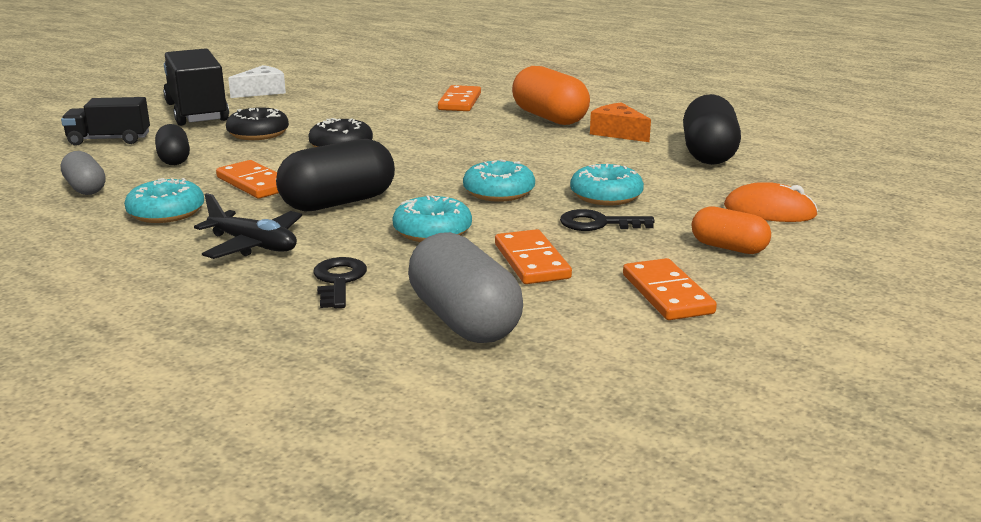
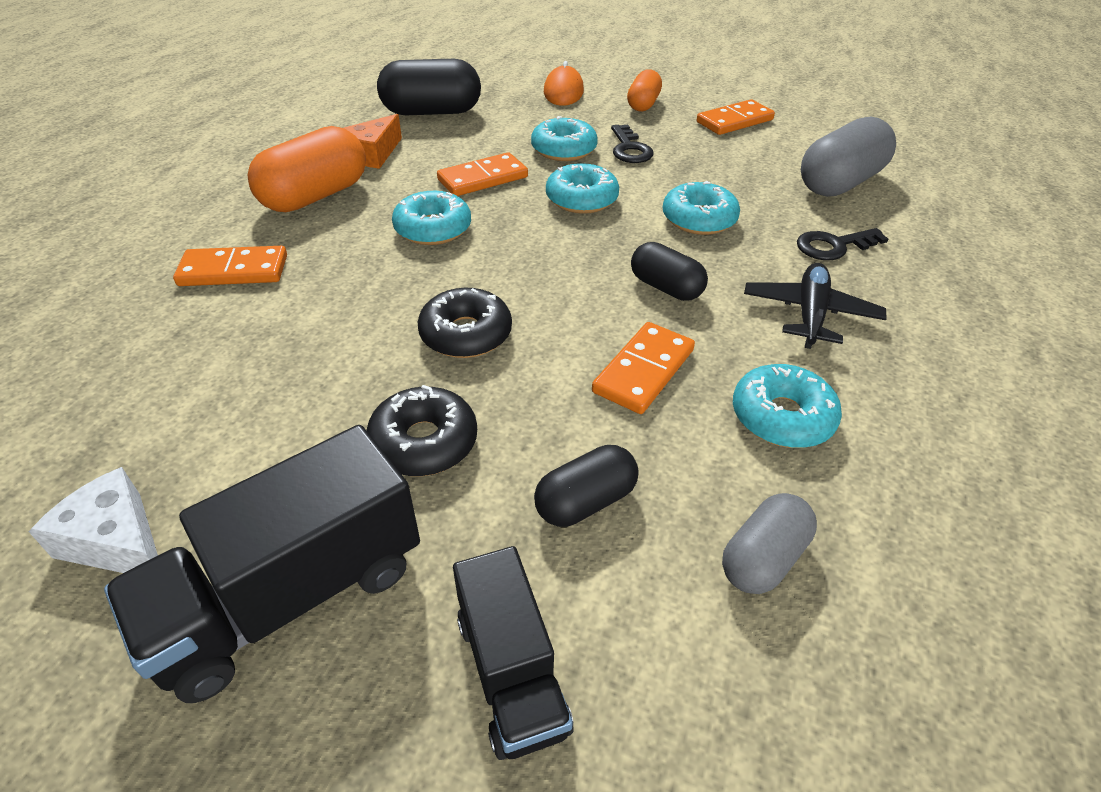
camera: 105 degrees left, 20 degrees up
(338, 202) = (666, 287): black capsule -> black capsule, size x0.59
(479, 144) = (433, 229): none -> turquoise donut
(531, 261) = (723, 169): orange domino -> orange domino (483, 179)

